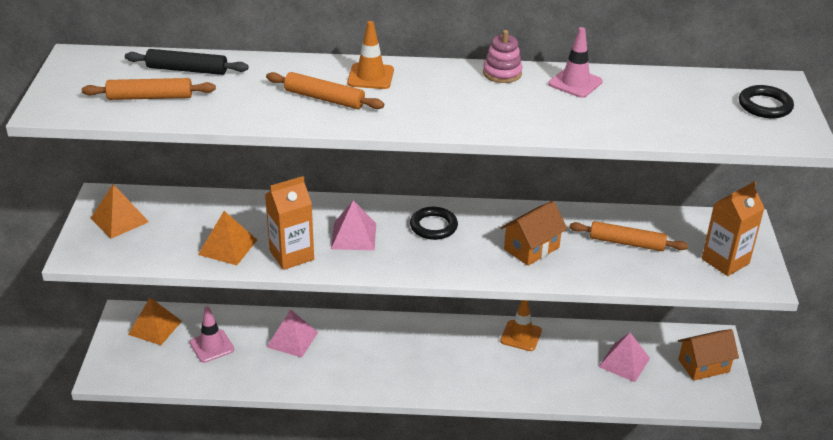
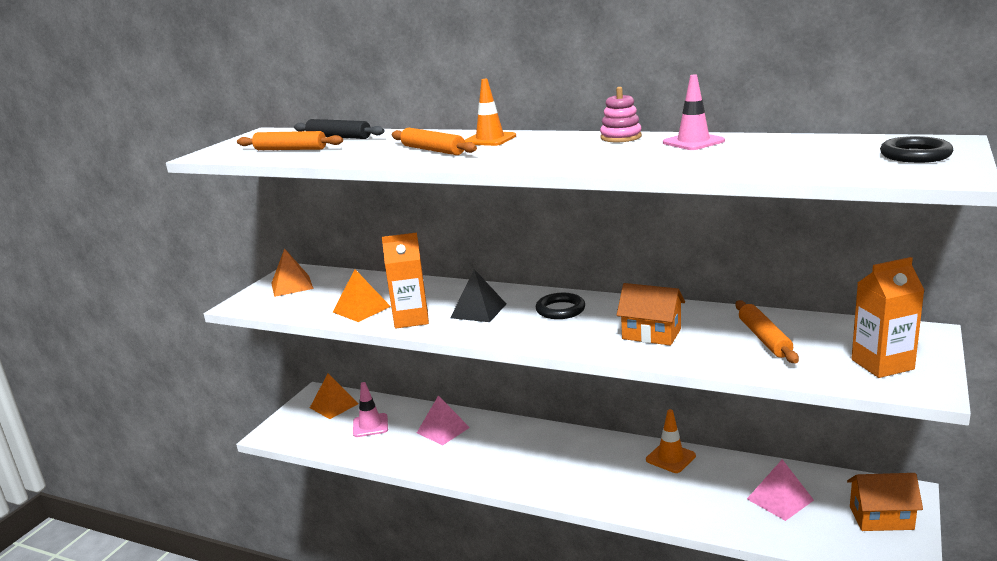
camera: 25 degrees right, 15 degrees down
(354, 236) = (478, 310): pink pyramid -> black pyramid
(531, 248) = (651, 334): orange house -> orange house turned 45 degrees clockwise
(627, 243) = (764, 338): orange rolling pin -> orange rolling pin turned 45 degrees clockwise

